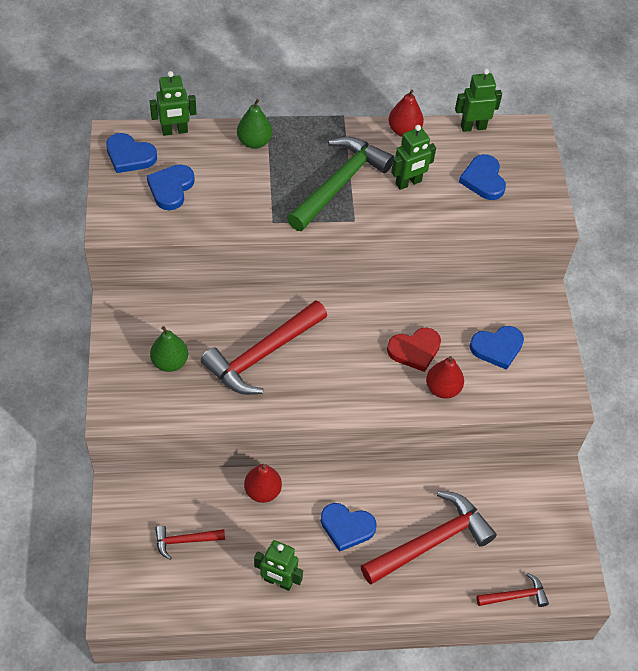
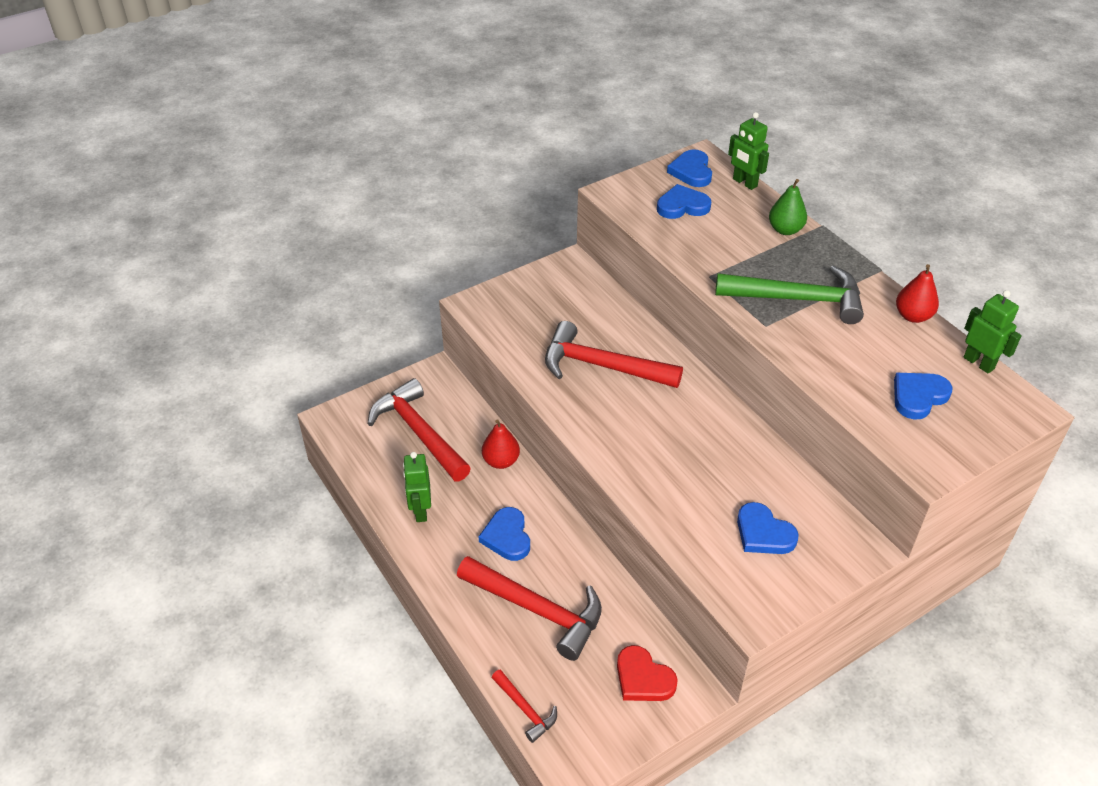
camera: 65 degrees right, 10 degrees down
(170, 362) = (546, 314): green pear -> none
(185, 541) = (419, 432): red hammer -> red hammer, size x2.01
(408, 183) = (851, 344): green robot -> none
(414, 350) = (701, 468): red heart -> red heart (643, 678)
(442, 389) = (675, 508): red pear -> none

